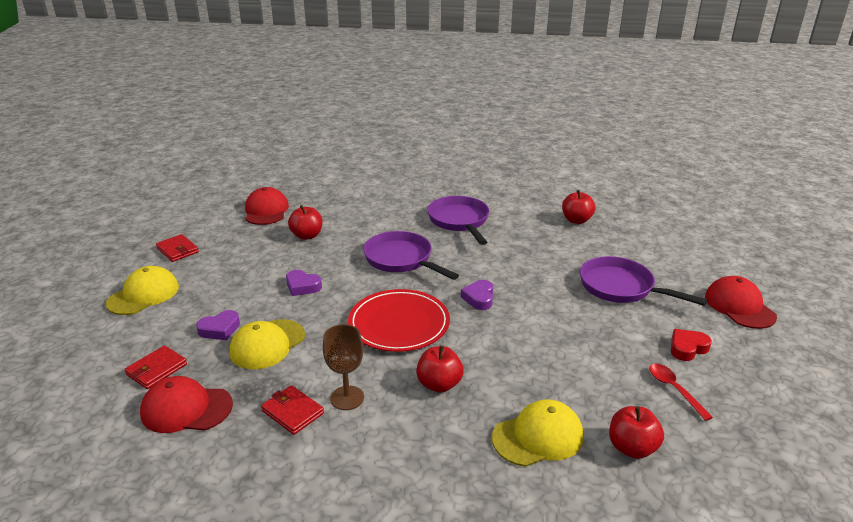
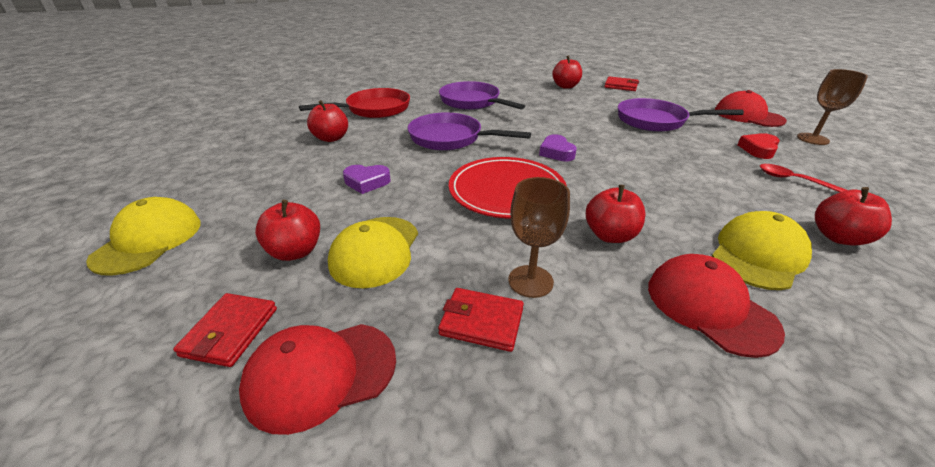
camera: 25 degrees left, 5 degrees up
(177, 250) = (172, 181): red wallet -> red wallet (621, 86)
(220, 329) = (295, 251): purple heart -> red apple
(266, 211) = (265, 126): red cap -> red cap (709, 307)
(364, 210) = (374, 109): none -> red pan
(772, 353) = (812, 139): none -> brown goblet

